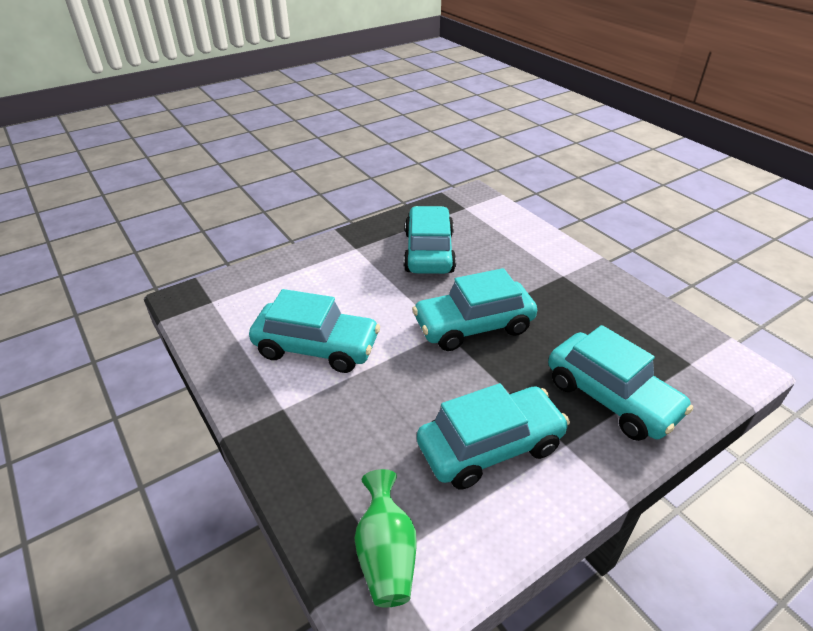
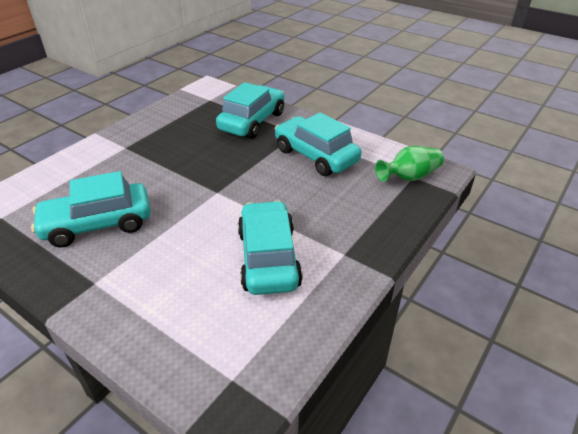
camera: 110 degrees left, 0 degrees up
(473, 326) = (205, 179): turquoise car -> none

